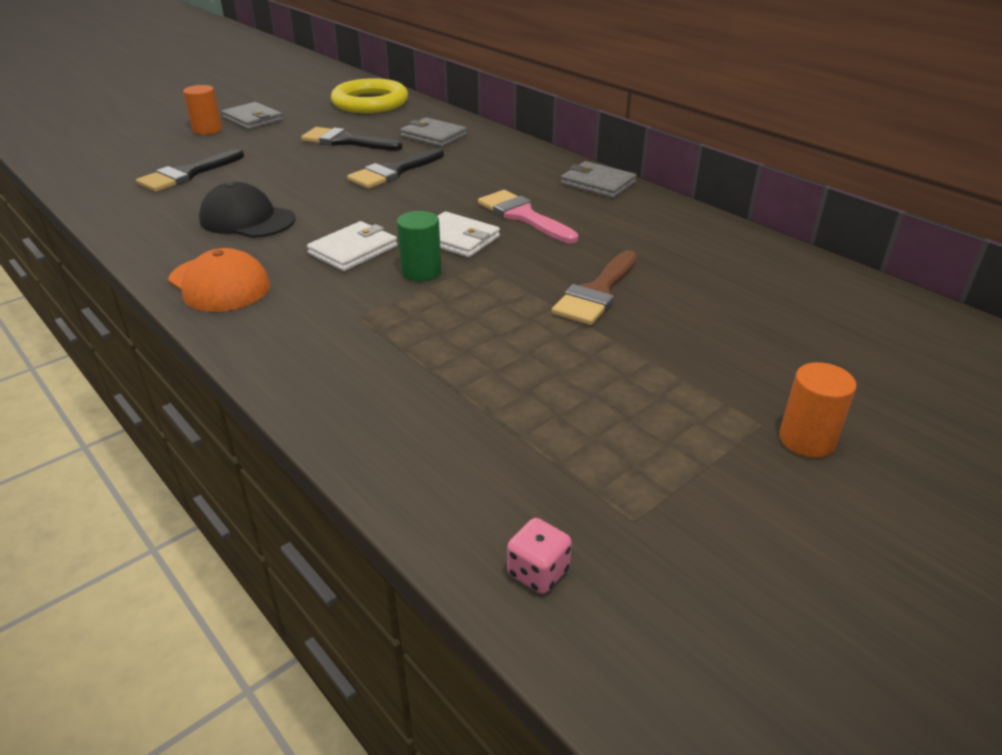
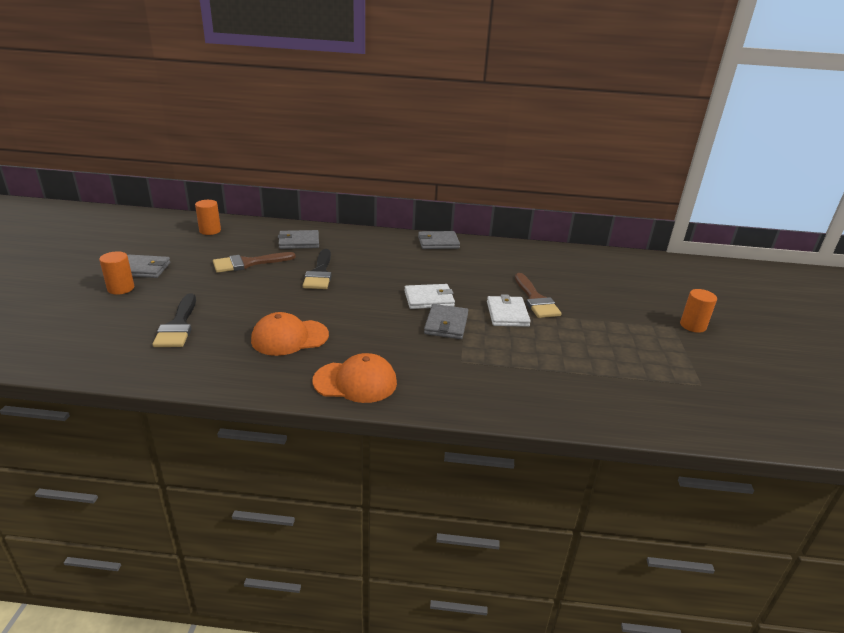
camera: 45 degrees left, 5 degrees down
(247, 219) = (289, 337): black cap -> orange cap
(345, 141) = (248, 263): black brush -> brown brush
(353, 250) = (390, 328): white wallet -> white wallet (507, 314)
(370, 102) = (210, 231): yellow ring -> orange cylinder
(421, 272) = (446, 324): green cylinder -> grey wallet
(523, 216) = (436, 273): pink brush -> none
(538, 572) = (711, 421): pink dice -> none

